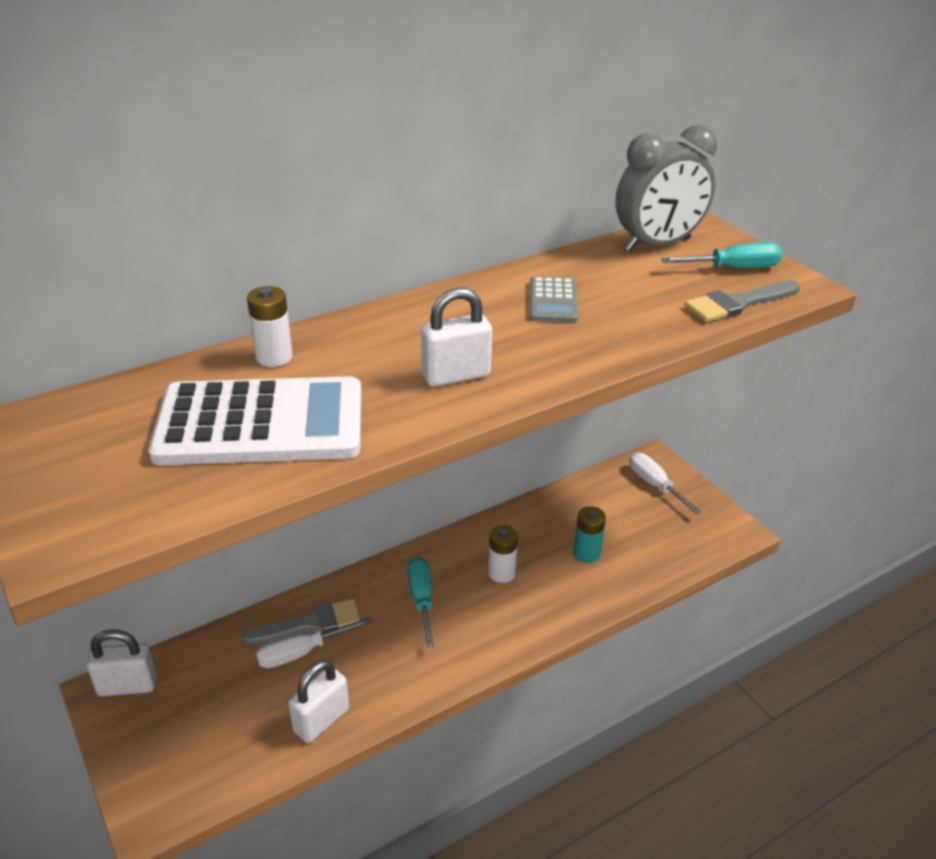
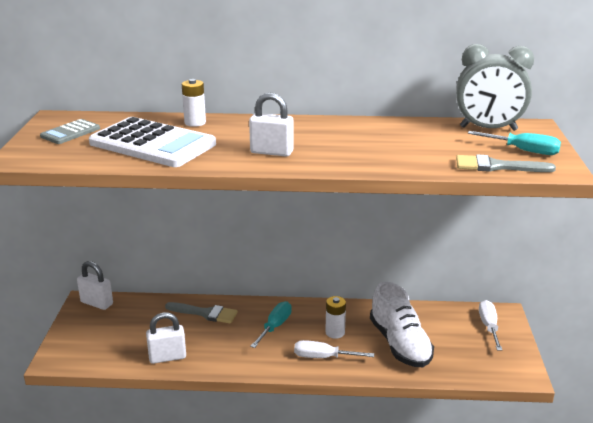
camera: 35 degrees right, 10 degrees down
(301, 652) = (188, 324): white screwdriver -> white screwdriver (323, 357)
(553, 301) = (376, 137): grey calculator -> grey calculator (70, 132)
(586, 553) = (400, 344): turquoise battery -> white shoe

